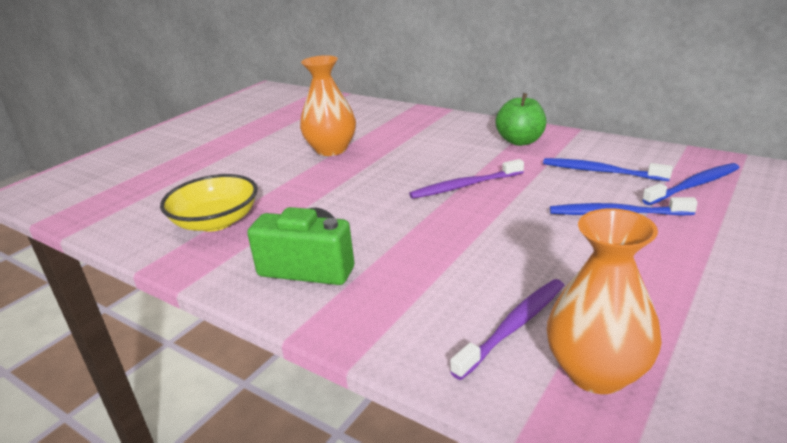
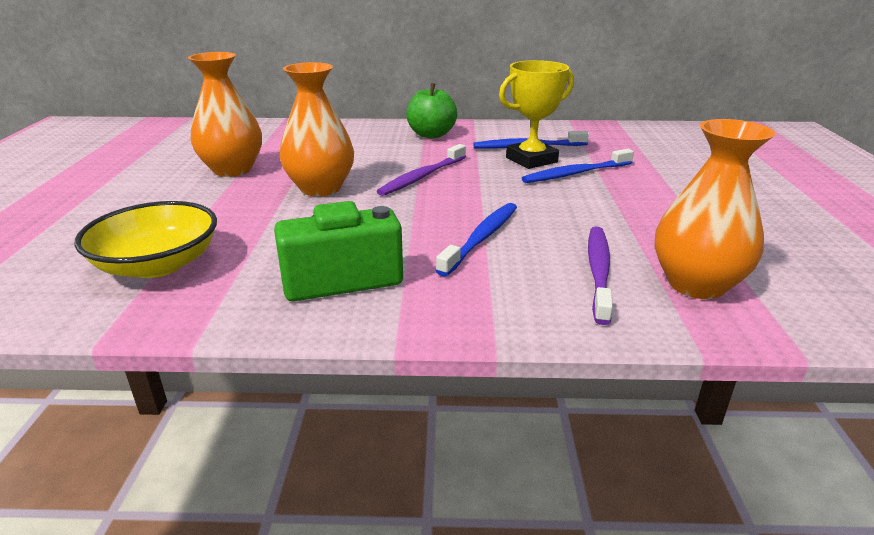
camera: 35 degrees left, 0 degrees up
(374, 180) = (320, 188): none -> orange vase
(587, 188) = (531, 160): none -> yellow trophy
(693, 185) = (606, 145): blue toothbrush -> blue toothbrush (481, 238)

